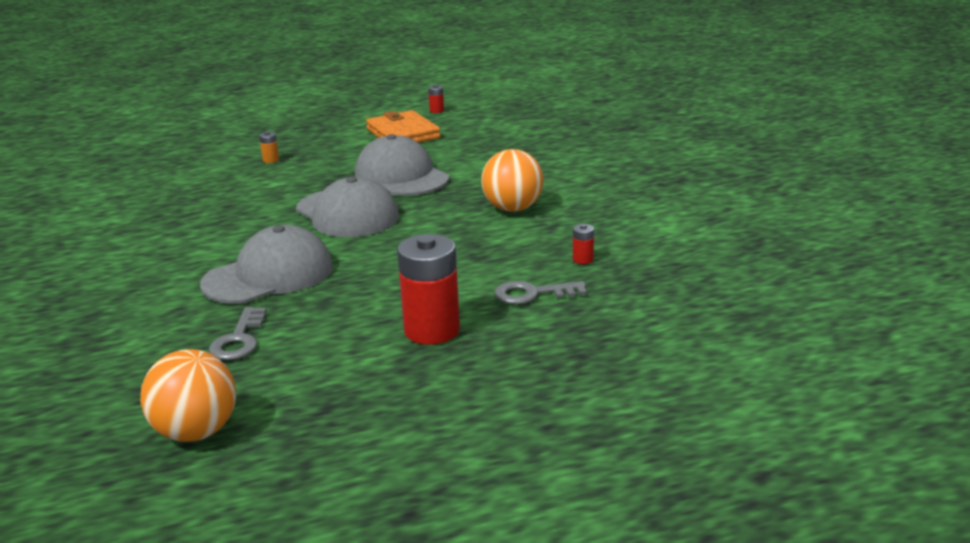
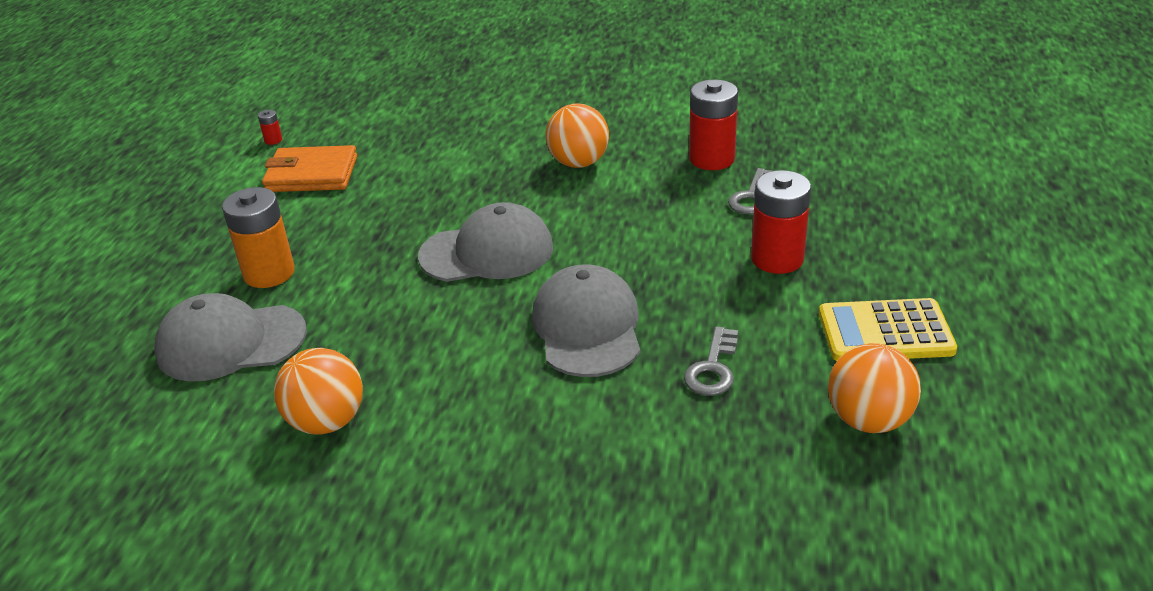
camera: 60 degrees left, 10 degrees up
(116, 224) = (327, 422): none -> orange ball
(239, 340) = (712, 369): grey key -> grey key turned 75 degrees clockwise
(271, 160) = (269, 273): orange battery -> orange battery, size x2.39
(343, 414) = (885, 332): none -> yellow calculator
(401, 176) = (430, 201): grey cap -> grey cap (231, 342)
(583, 259) = (712, 159): red battery -> red battery, size x2.39

